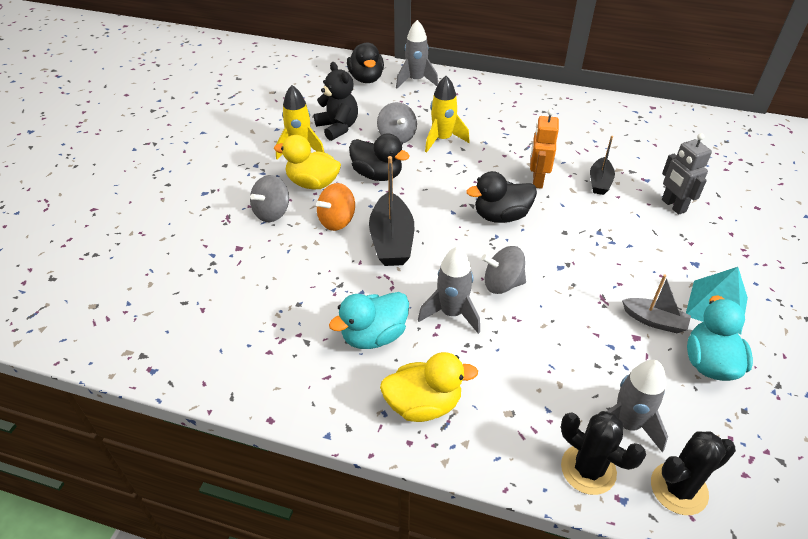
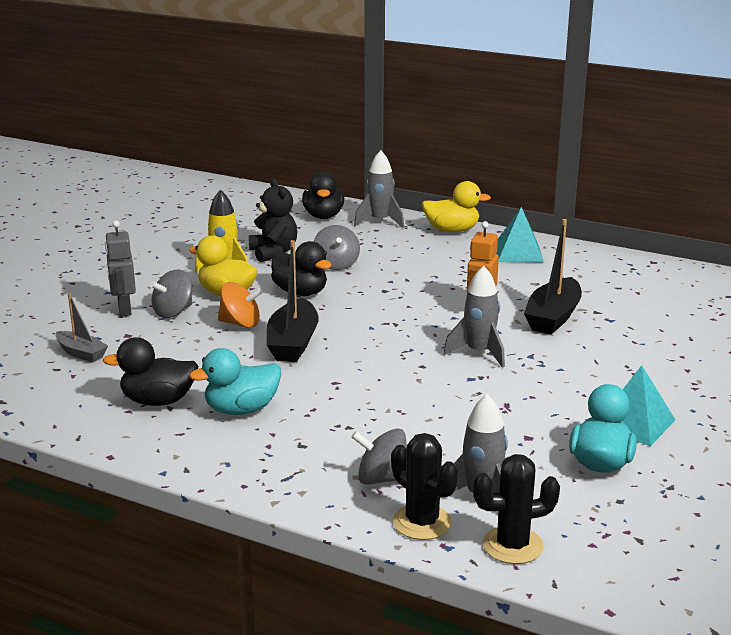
camera: 10 degrees right, 20 degrees down
(337, 221) = (240, 324): orange spinning top -> orange spinning top turned 135 degrees counterclockwise
(423, 404) = (270, 461): yellow duck -> yellow duck (452, 230)
(442, 139) = (387, 270): yellow rocket -> none
(452, 313) = (332, 401): grey rocket -> grey rocket (479, 353)
(501, 216) = (424, 334): black duck -> black duck (158, 401)
(502, 284) = (398, 385): grey spinning top -> grey spinning top (382, 479)
(542, 107) = (518, 253): none -> turquoise pyramid
(599, 182) = (553, 317): black boat -> black boat, size x1.68
(654, 321) = (555, 427): grey boat -> grey boat (81, 353)
(673, 206) = (630, 342): grey robot -> grey robot (124, 310)

